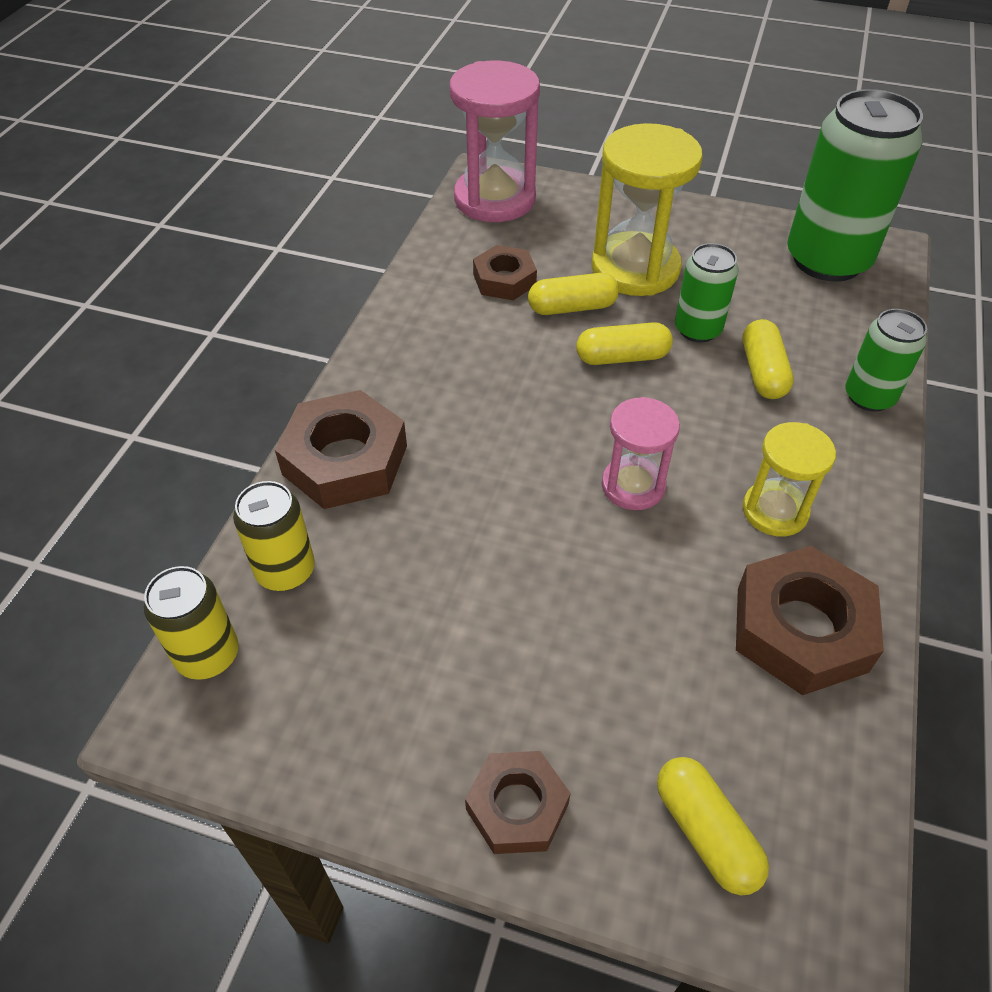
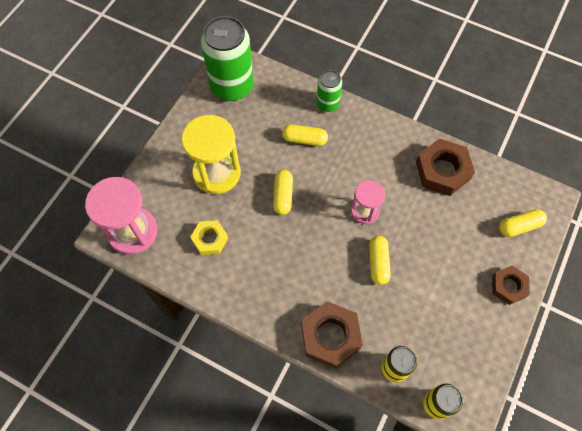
camera: 80 degrees left, 15 degrees up
(504, 280) = (210, 239): brown nut -> yellow nut
(572, 307) = (241, 210): yellow capsule -> yellow capsule (378, 263)
(697, 329) = (270, 157): green can -> none
(775, 511) = (385, 161): yellow hourglass -> none

